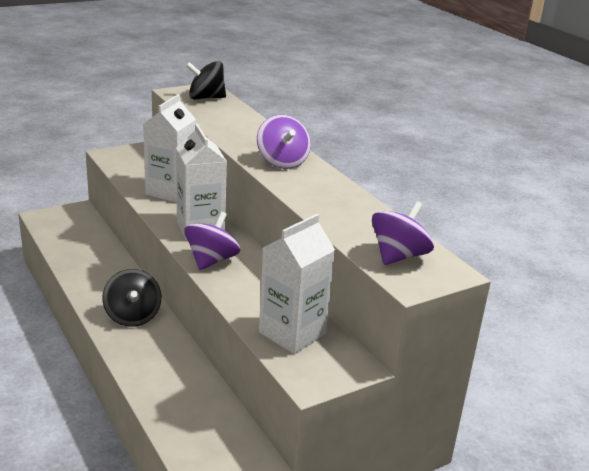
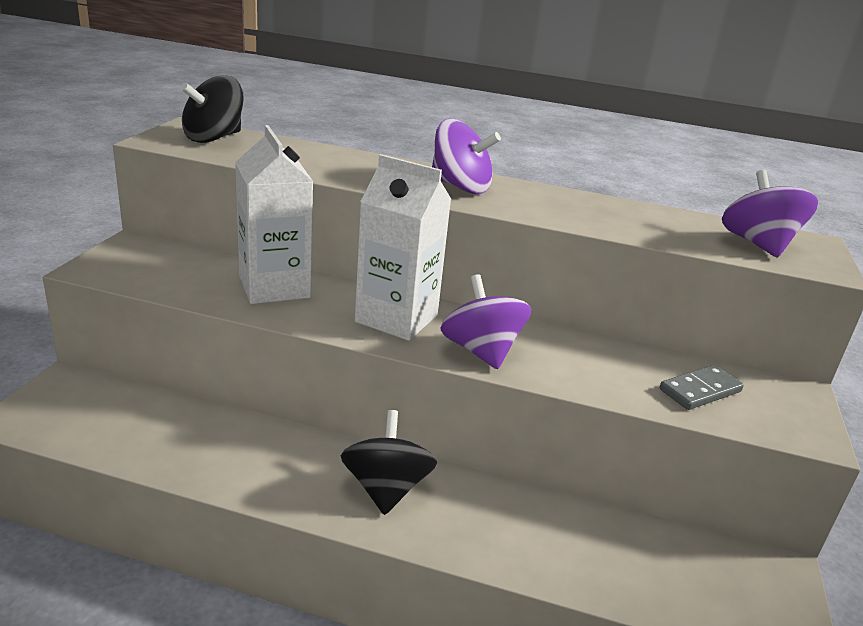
camera: 45 degrees left, 0 degrees up
(133, 316) = (386, 488): black spinning top -> black spinning top turned 120 degrees counterclockwise
(292, 333) = (700, 391): white carton -> grey domino

